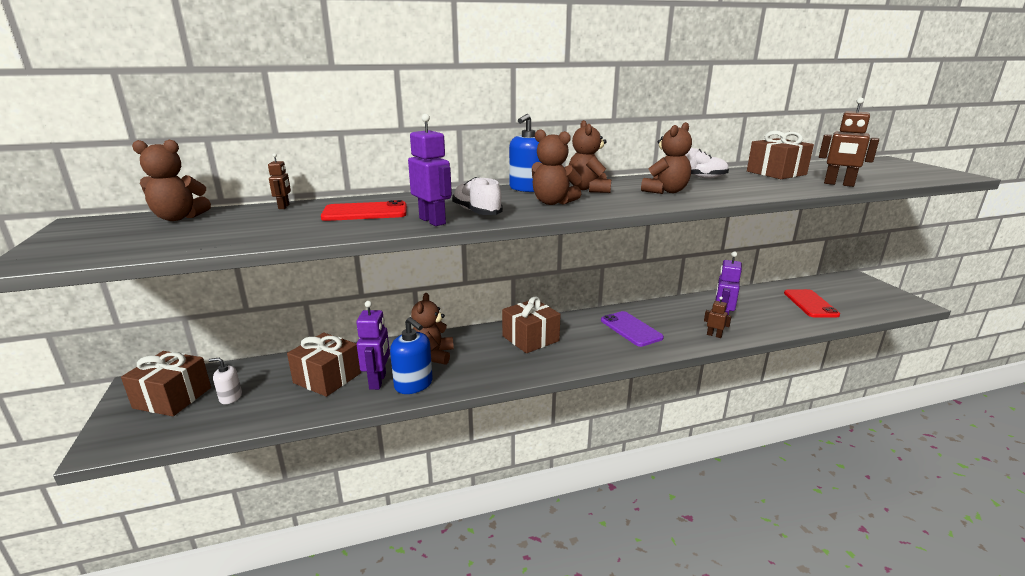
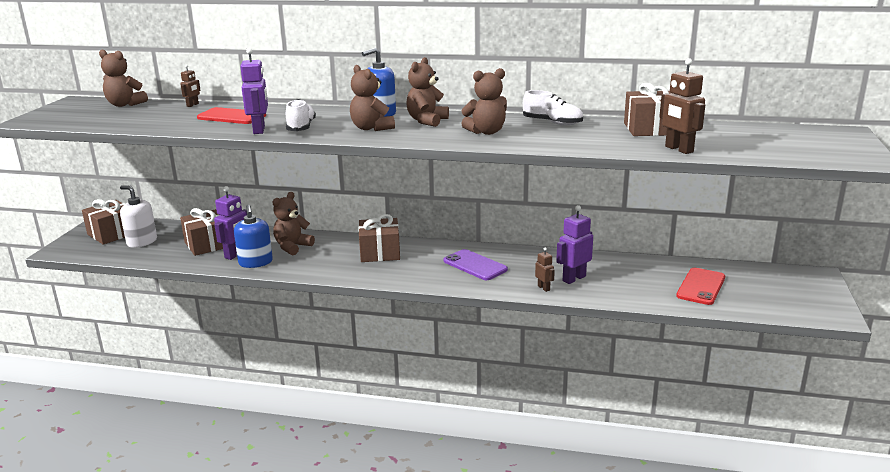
camera: 30 degrees right, 0 degrees up
(230, 397) = (142, 242): white soap dispenser -> white soap dispenser, size x1.71
(631, 329) = (475, 265): purple phone -> purple phone turned 45 degrees counterclockwise

